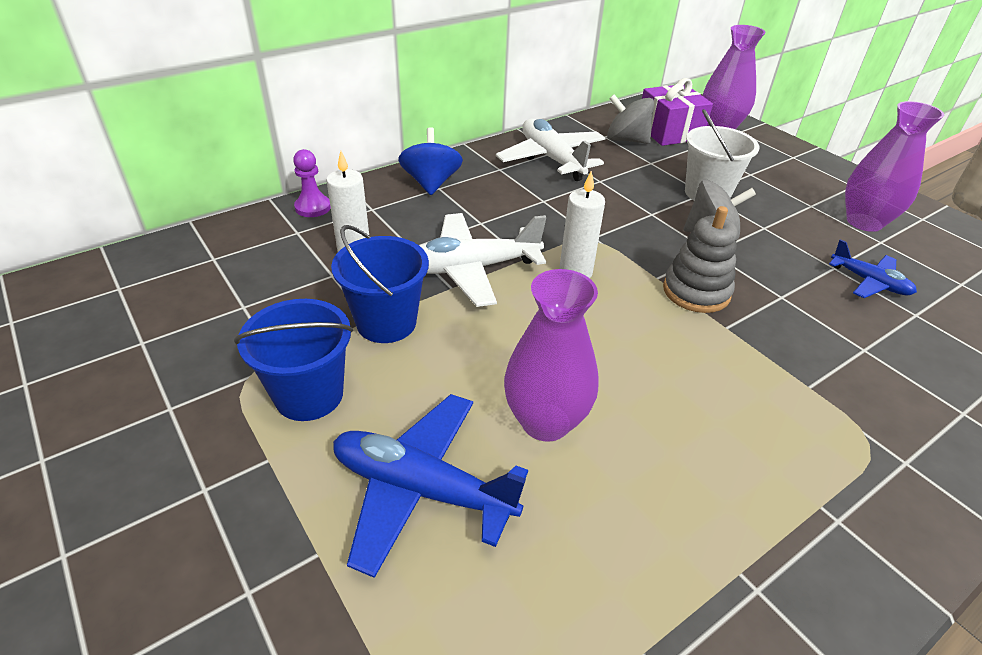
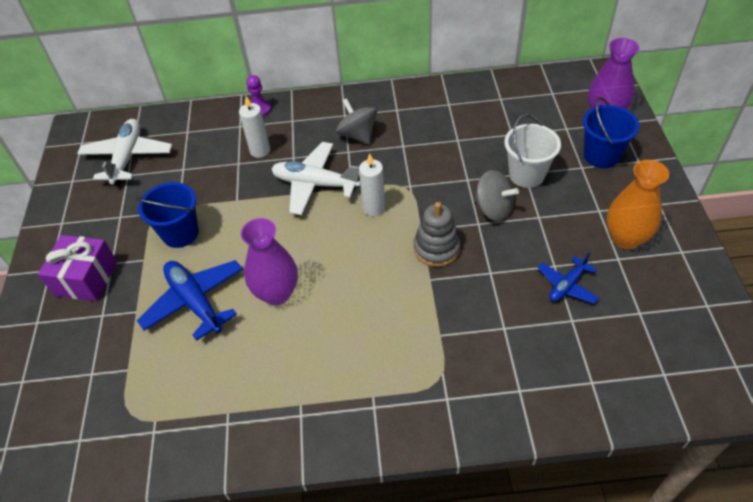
camera: 35 degrees right, 10 degrees up
(386, 322) = (244, 204): blue bucket -> blue bucket (601, 155)
(431, 183) = (342, 110): blue spinning top -> none
(551, 159) = (440, 110): white plane -> white plane (127, 157)
(626, 140) = (514, 107): grey spinning top -> grey spinning top (358, 135)
(669, 132) = (557, 108): purple gift -> purple gift (86, 278)
(864, 222) = (625, 238): purple vase -> orange vase
(869, 282) = (567, 285): blue plane -> blue plane turned 60 degrees clockwise

